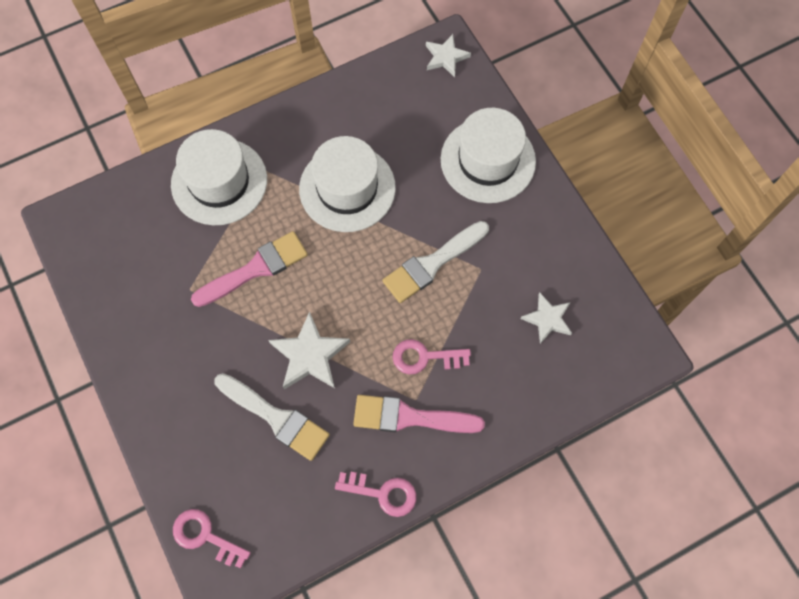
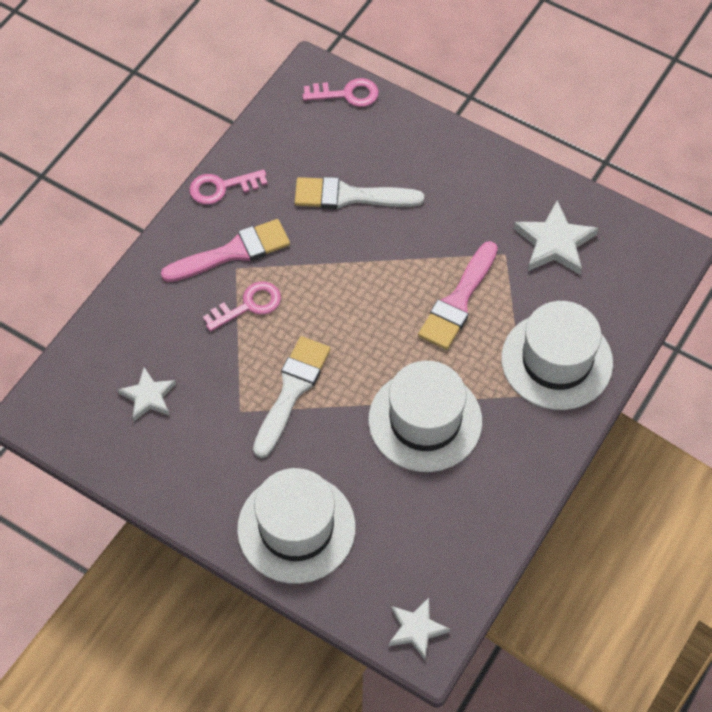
camera: 150 degrees right, 10 degrees down
(310, 355) = (355, 256): white star -> white star (554, 243)

